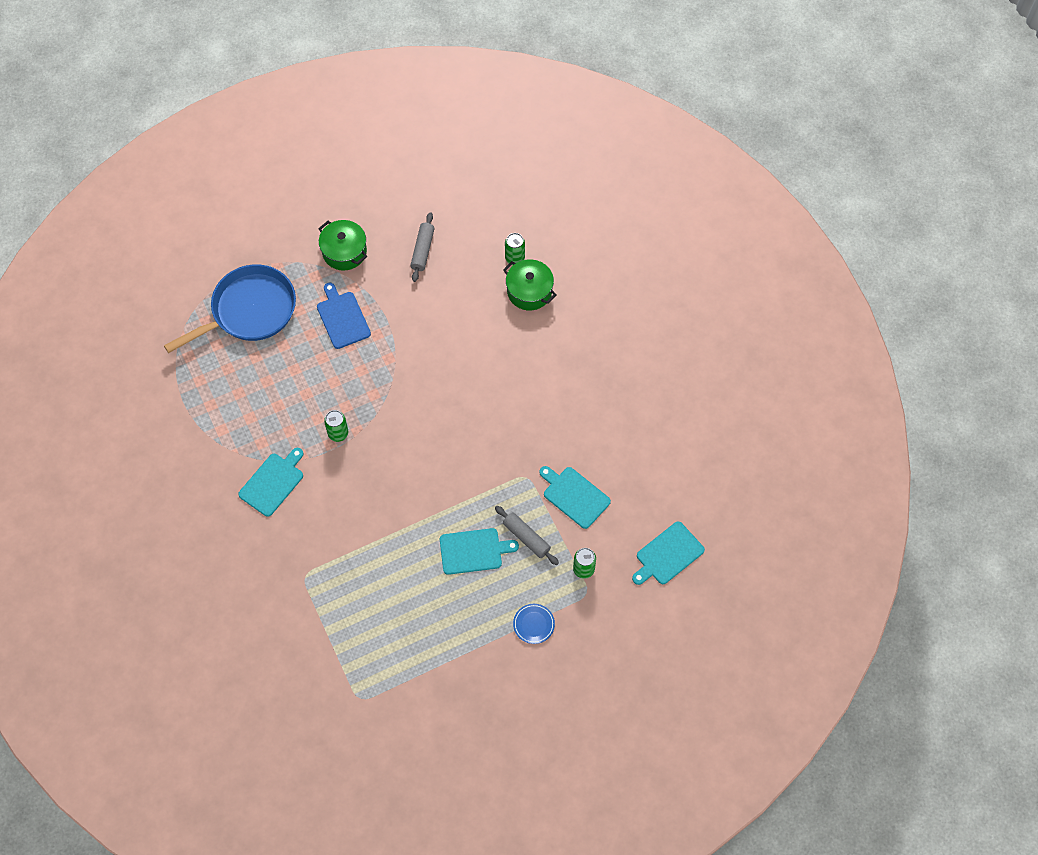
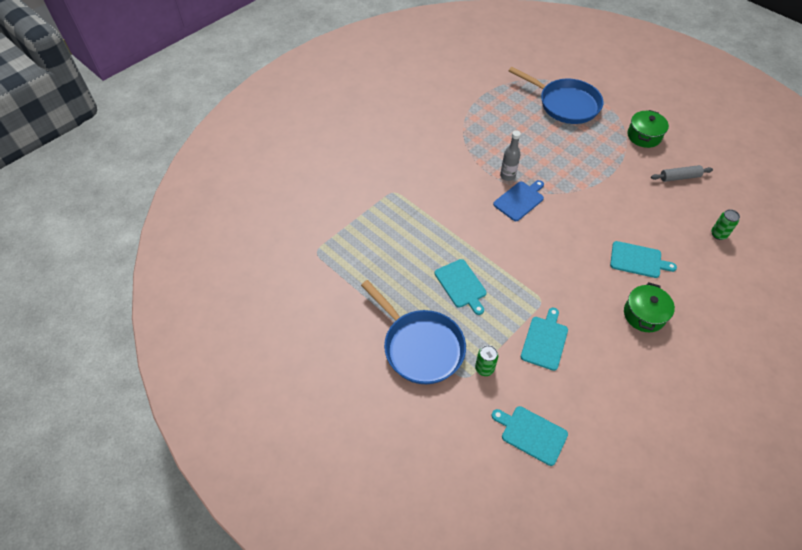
camera: 70 degrees right, 10 degrees down
(273, 482) = (452, 154): turquoise cutting board -> turquoise cutting board (638, 260)
(338, 433) = (507, 176): green can -> grey bottle
(342, 318) = (594, 151): blue cutting board -> blue cutting board (520, 200)
(526, 537) = (490, 317): grey rolling pin -> none
(529, 291) = (698, 253): green pot -> green pot (644, 315)
(533, 624) = (420, 346): blue plate -> blue pan

